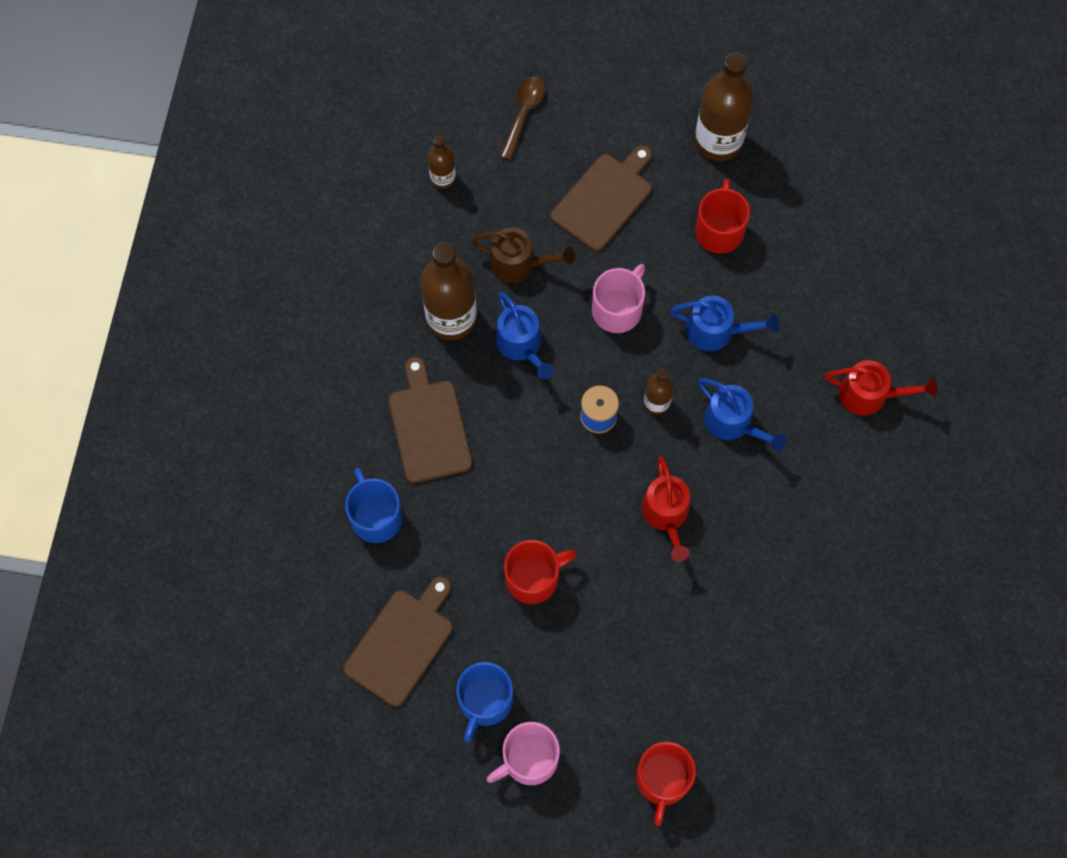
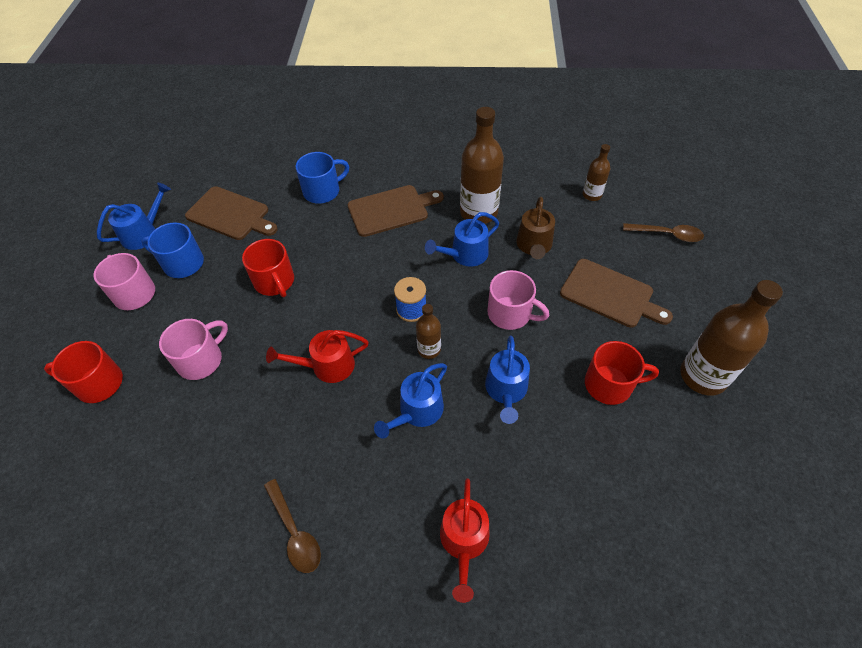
camera: 85 degrees right, 15 degrees down
(419, 764) = (143, 233): none -> blue watering can
(643, 660) = (201, 360): none -> pink mug
(852, 548) = (295, 532): none -> brown spoon

